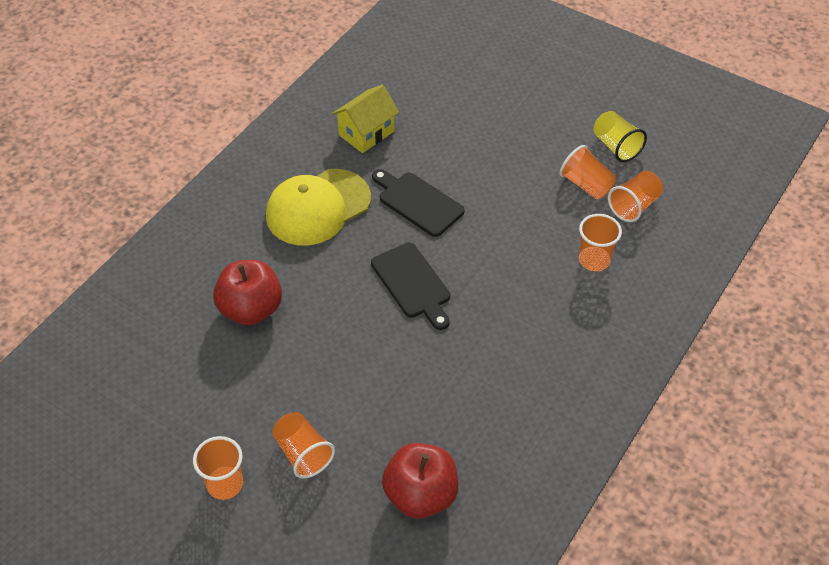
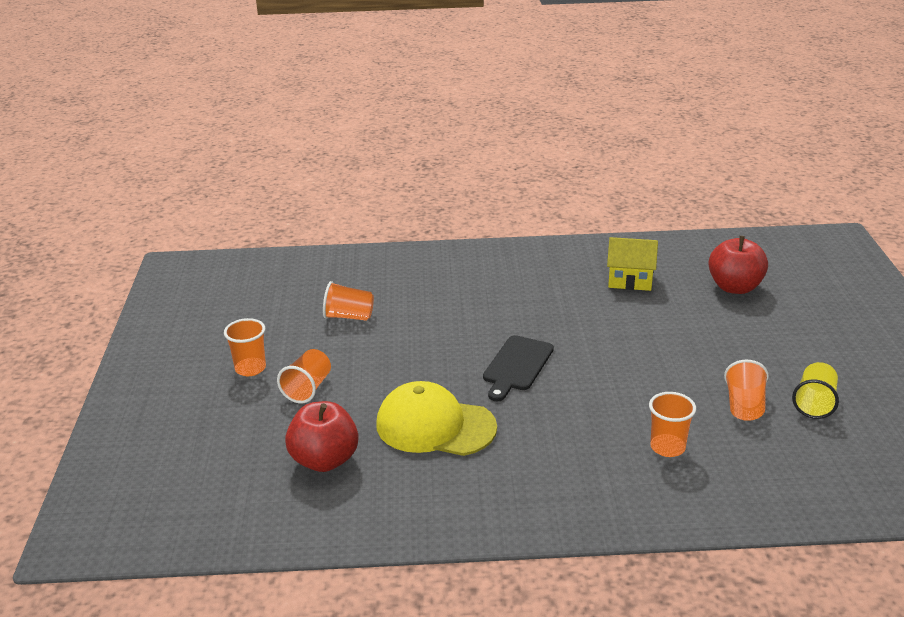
camera: 55 degrees right, 20 degrees down
(251, 309) = (406, 310): red apple -> red apple (734, 287)
(318, 207) = (530, 293): yellow cap -> yellow cap (435, 426)
(417, 202) = (598, 332): black cutting board -> none
(634, 206) = (762, 443): orange cup -> orange cup (348, 316)

